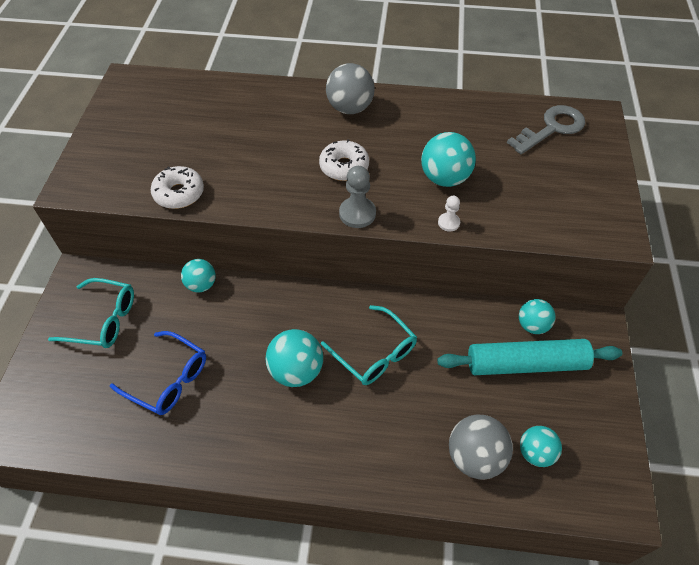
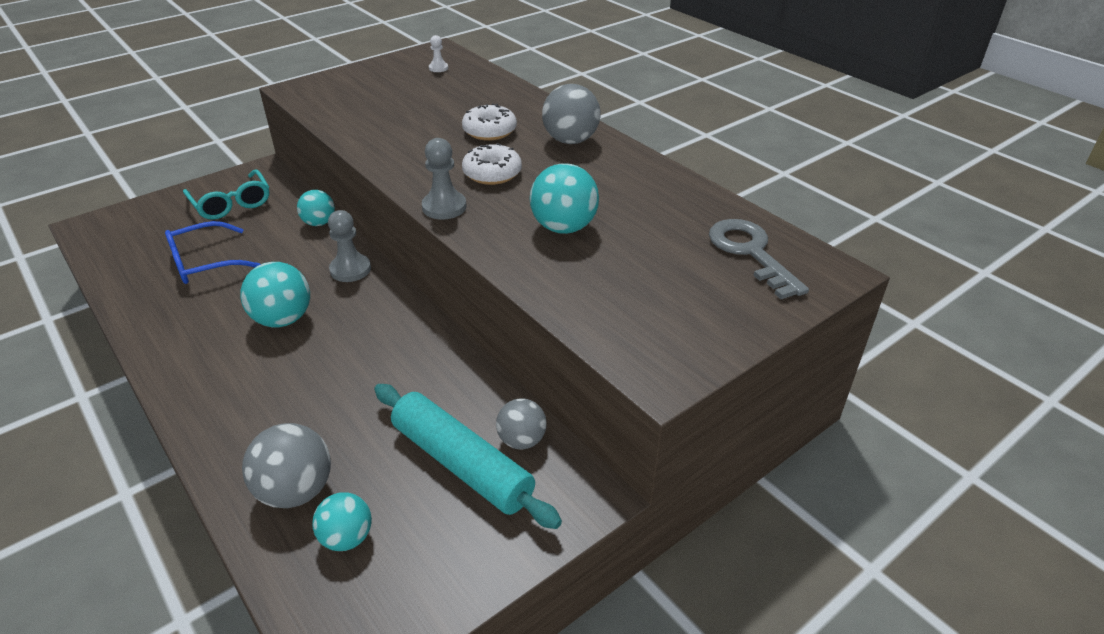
camera: 45 degrees right, 15 degrees down
(168, 379) = (204, 263): blue glasses -> blue glasses turned 75 degrees clockwise
(179, 193) = (348, 126): white donut -> white donut (489, 131)
(282, 302) = (350, 269): none -> grey pawn
(374, 353) = (354, 352): turquoise glasses -> none
(448, 223) = (507, 258): white pawn -> white pawn (438, 68)
(532, 325) = (521, 440): turquoise ball -> grey ball
(551, 128) = (750, 253): grey key -> grey key turned 120 degrees counterclockwise

